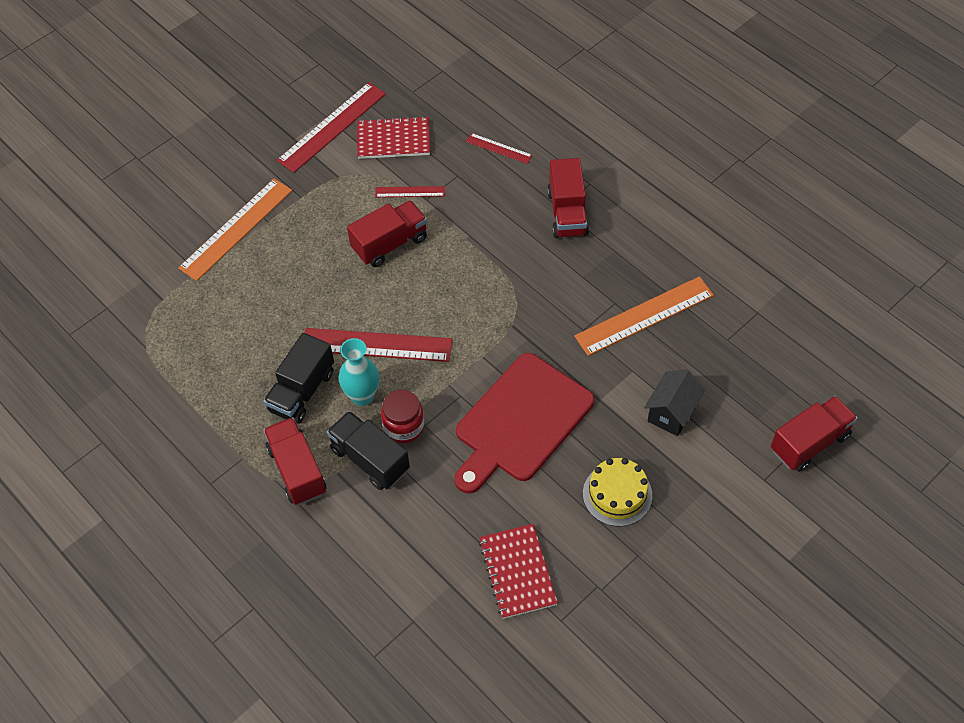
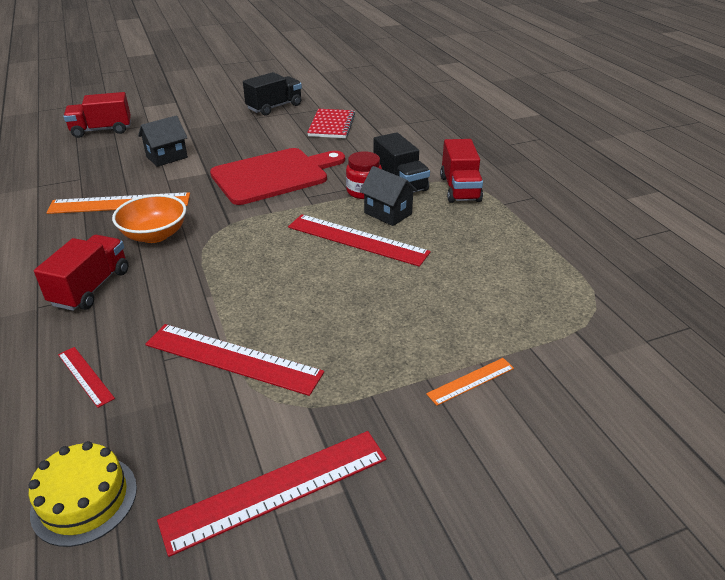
camera: 160 degrees left, 20 degrees down
(236, 229) = (470, 381): orange ruler -> orange ruler, size x0.50
(302, 391) = (439, 227): black truck -> black truck (274, 107)
(362, 396) = (388, 213): turquoise vase -> black house
(390, 244) = (293, 312): red truck -> none
(393, 140) = (203, 434): red notebook -> none
(410, 192) = (232, 358): red ruler -> red ruler, size x1.99
(569, 286) = (155, 235): none -> orange bowl
(617, 494) = (242, 137): yellow cake -> yellow cake (84, 499)

